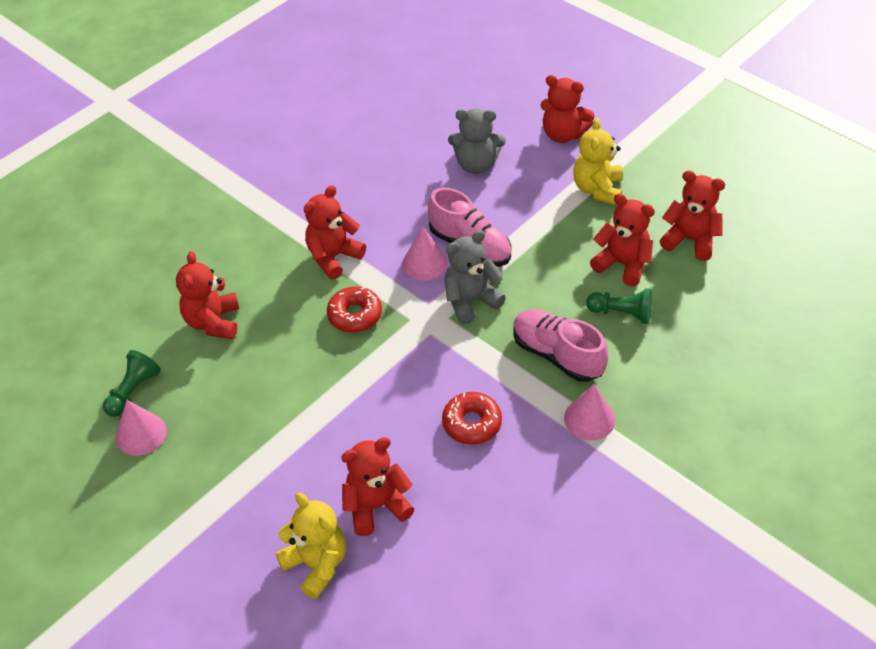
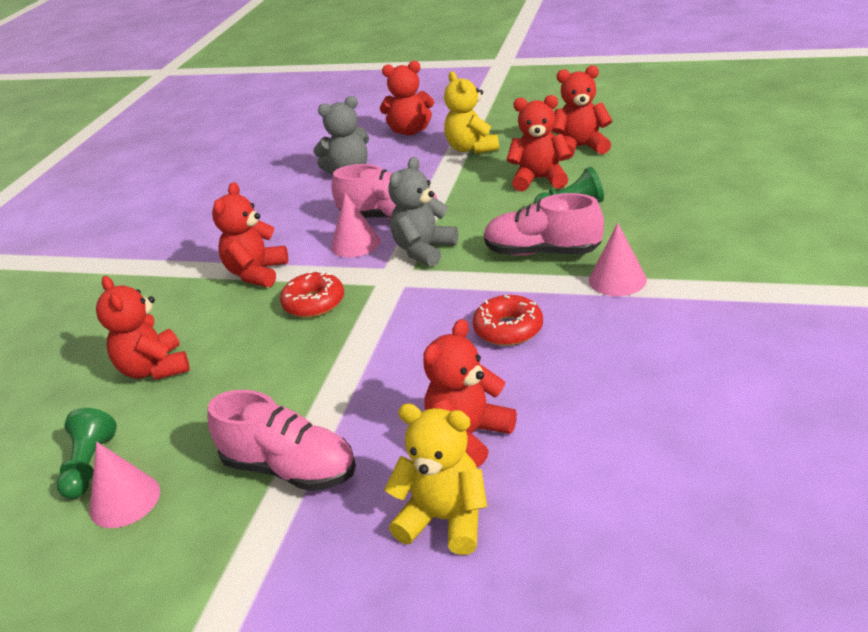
camera: 25 degrees left, 15 degrees down
(250, 467) = (290, 469): none -> pink shoe

